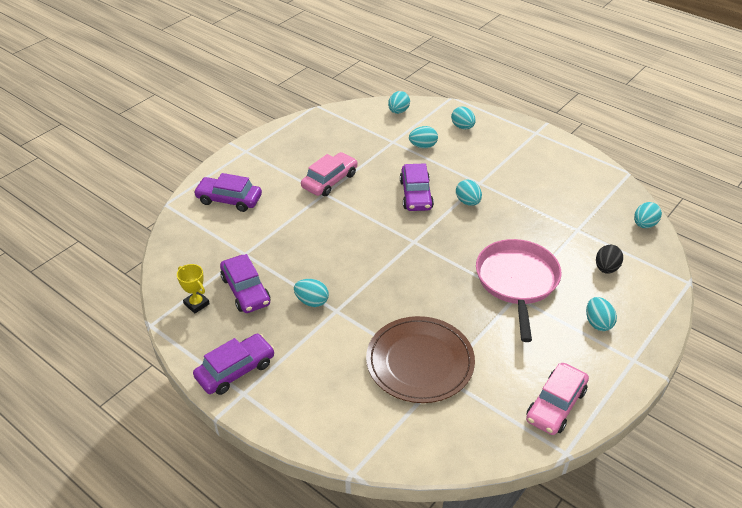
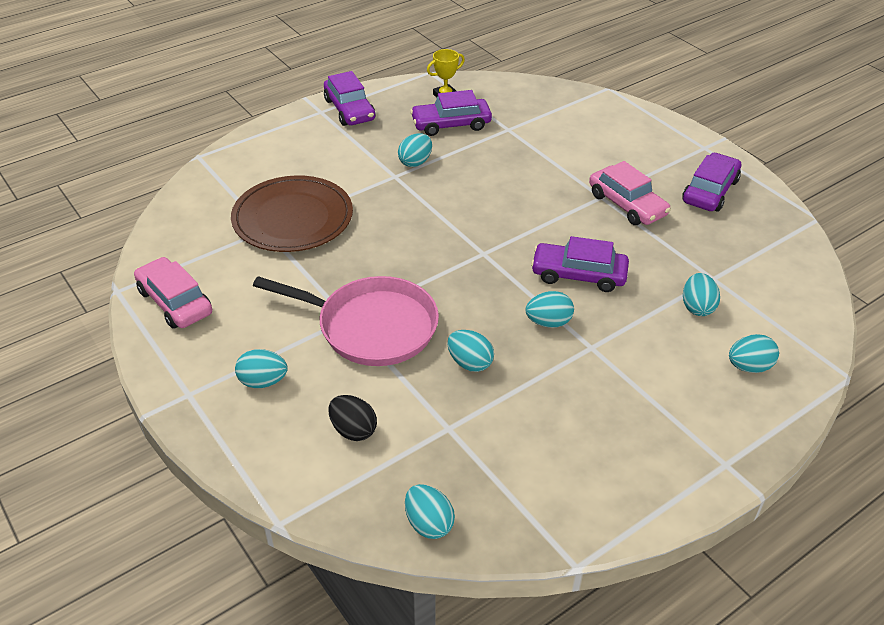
camera: 105 degrees right, 0 degrees up
(229, 199) = (606, 127): purple car -> purple car (710, 191)
(398, 111) = (799, 300): turquoise egg -> turquoise egg (470, 363)

